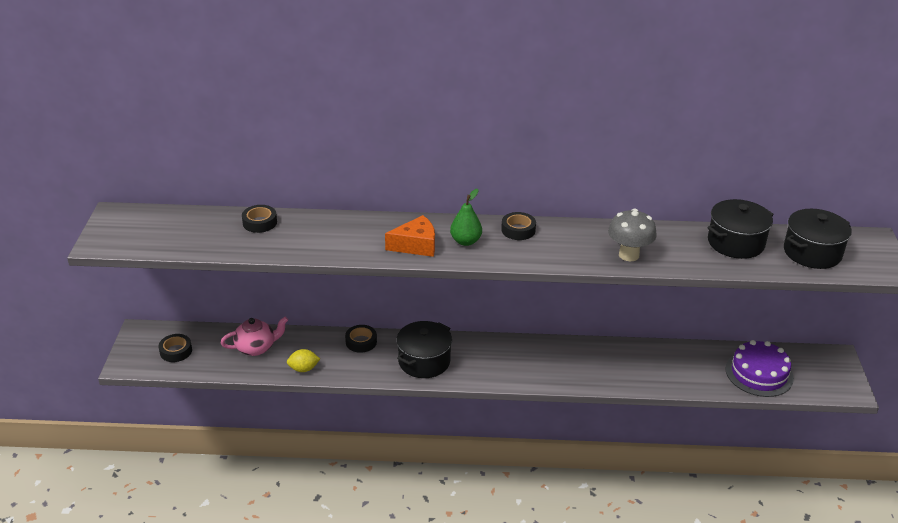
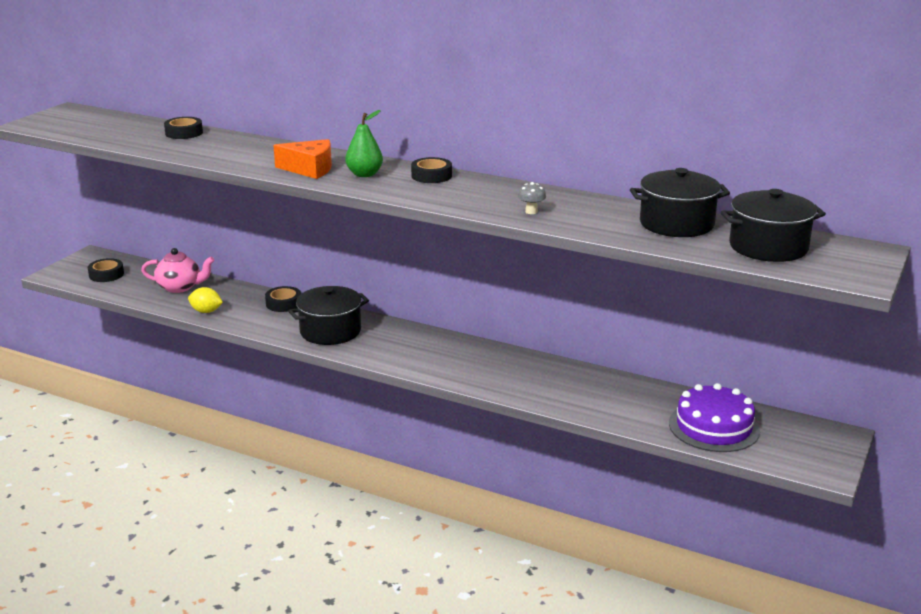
camera: 25 degrees right, 10 degrees down
(629, 255) = (531, 211): grey mushroom -> grey mushroom, size x0.48

